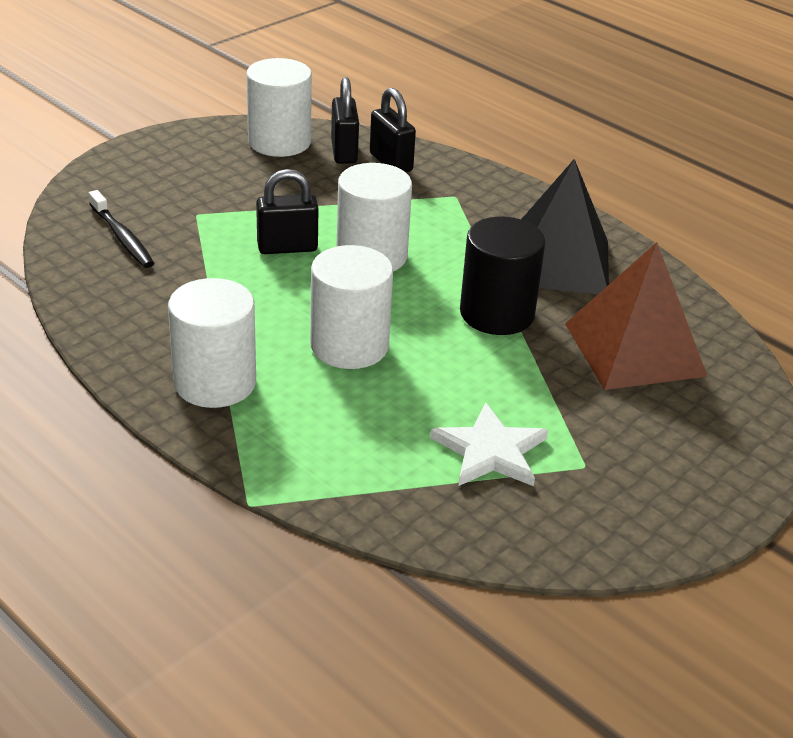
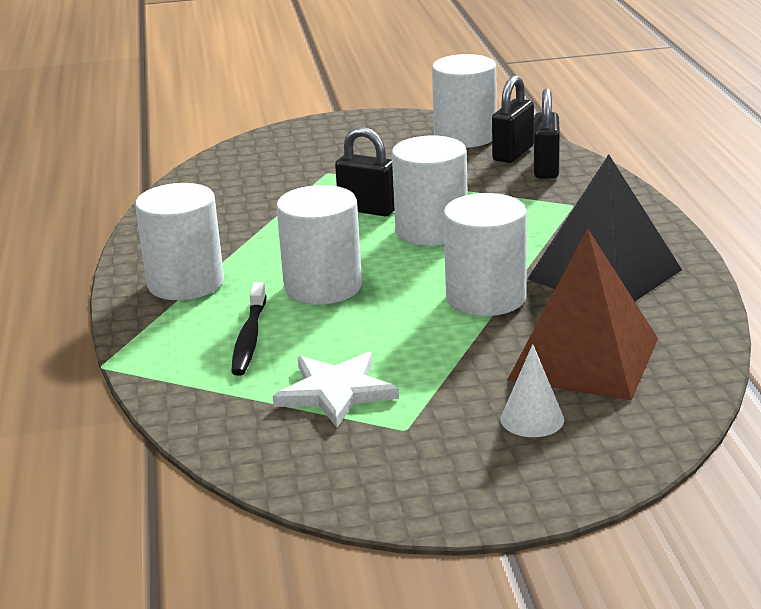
camera: 40 degrees right, 10 degrees down
(122, 237) = (249, 175): black toothbrush -> black toothbrush (249, 338)
(497, 313) = (486, 298): black cylinder -> white cylinder
(662, 420) = (532, 419): none -> white cone

